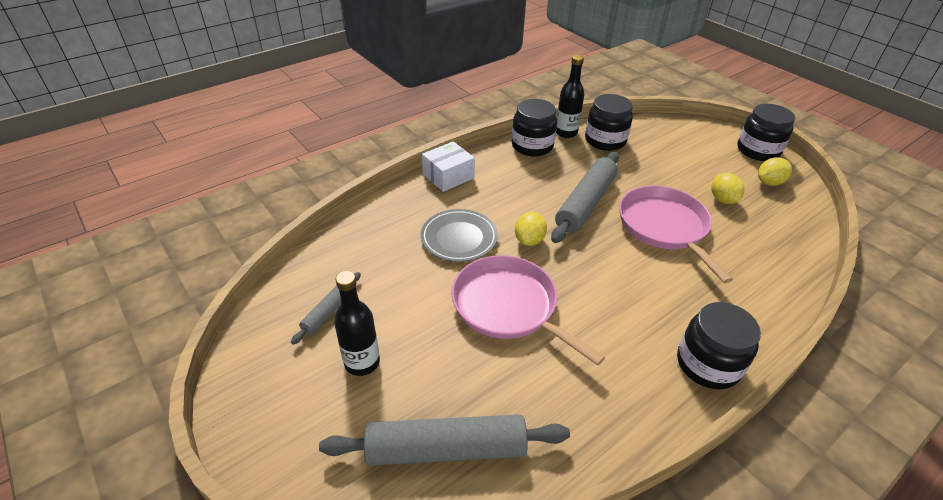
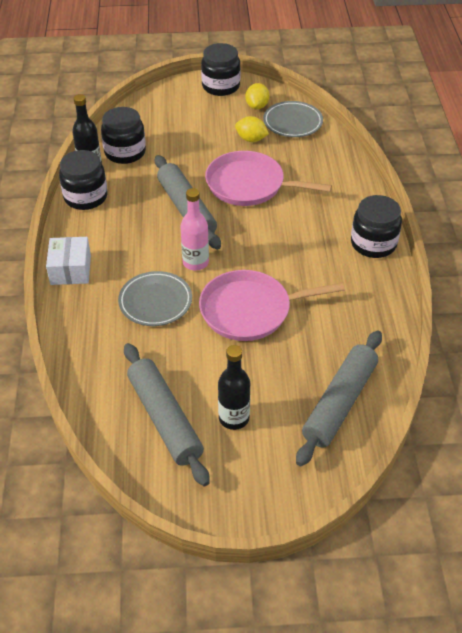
camera: 55 degrees left, 5 degrees up
(329, 311) = (165, 418): grey rolling pin -> grey rolling pin, size x1.92
(529, 240) = (195, 262): yellow lemon -> pink bottle
(786, 215) = (292, 122): none -> grey plate

